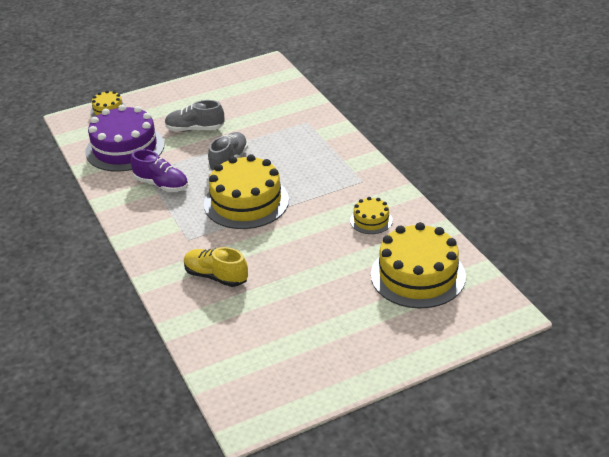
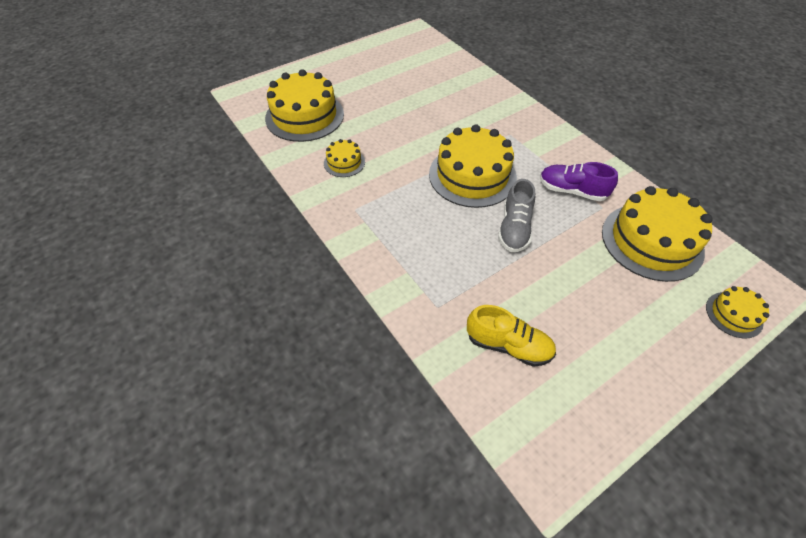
camera: 170 degrees right, 15 degrees up
(125, 148) = (652, 241): purple cake -> yellow cake
(195, 129) = (585, 281): grey shoe -> none
(216, 276) = (470, 106): yellow shoe -> yellow shoe (508, 345)

